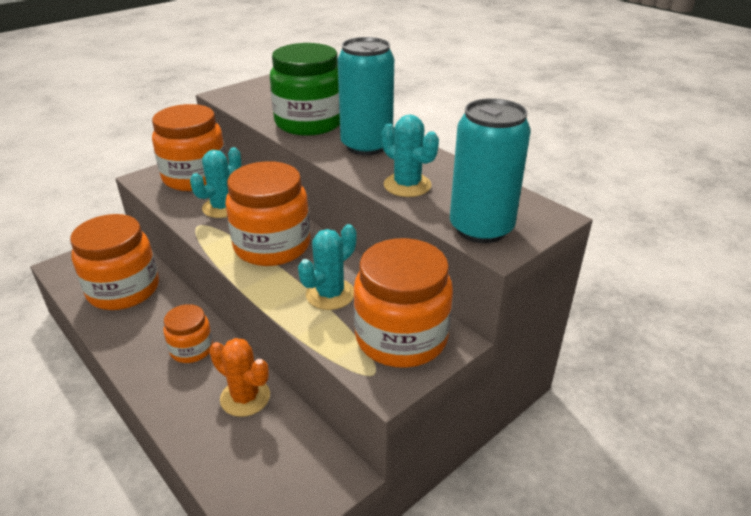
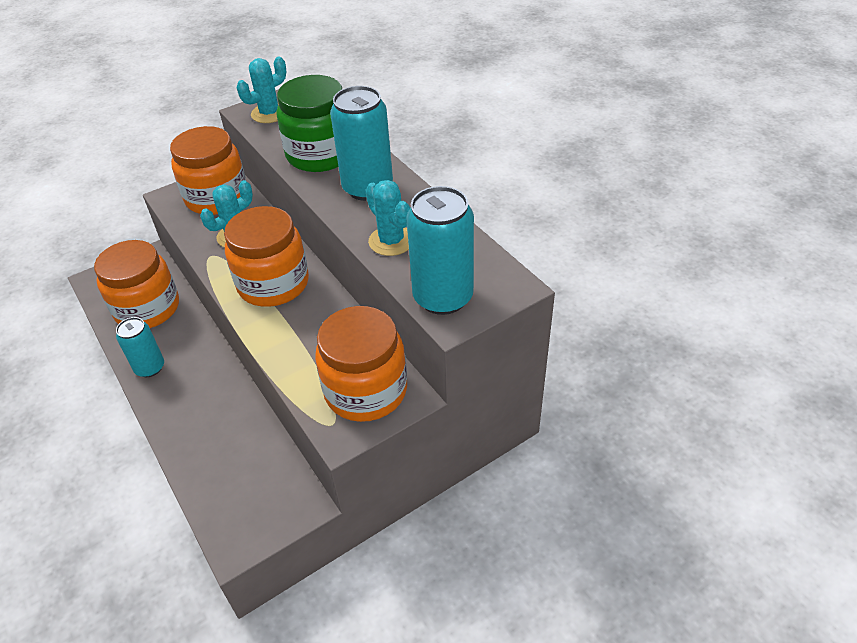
camera: 10 degrees right, 10 degrees up
(133, 346) = (150, 368): none -> turquoise can
(192, 349) = (199, 375): orange jar -> none
(245, 397) = (238, 426): orange cactus -> none
(330, 294) = (314, 341): turquoise cactus -> turquoise cactus (269, 113)

